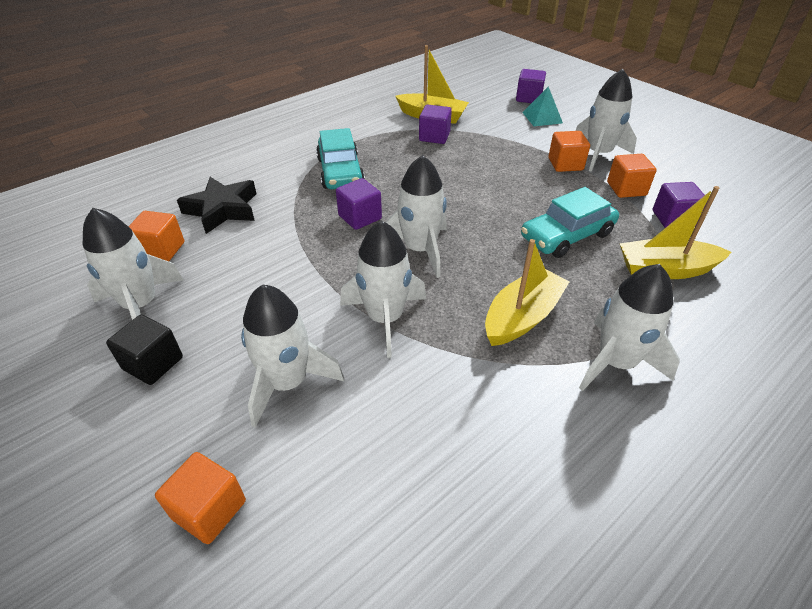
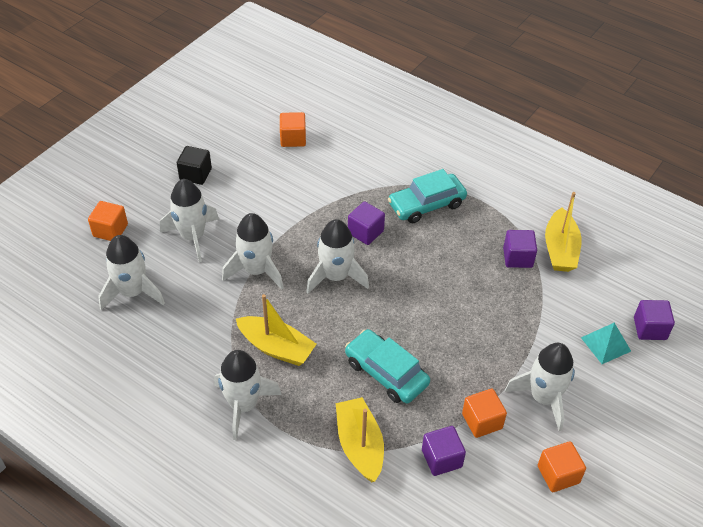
camera: 75 degrees right, 5 degrees up
(141, 305) = (240, 150): white rocket -> white rocket (133, 292)
(222, 209) = (348, 152): black star -> none
(565, 164) = (509, 369): orange cube -> orange cube (558, 474)

